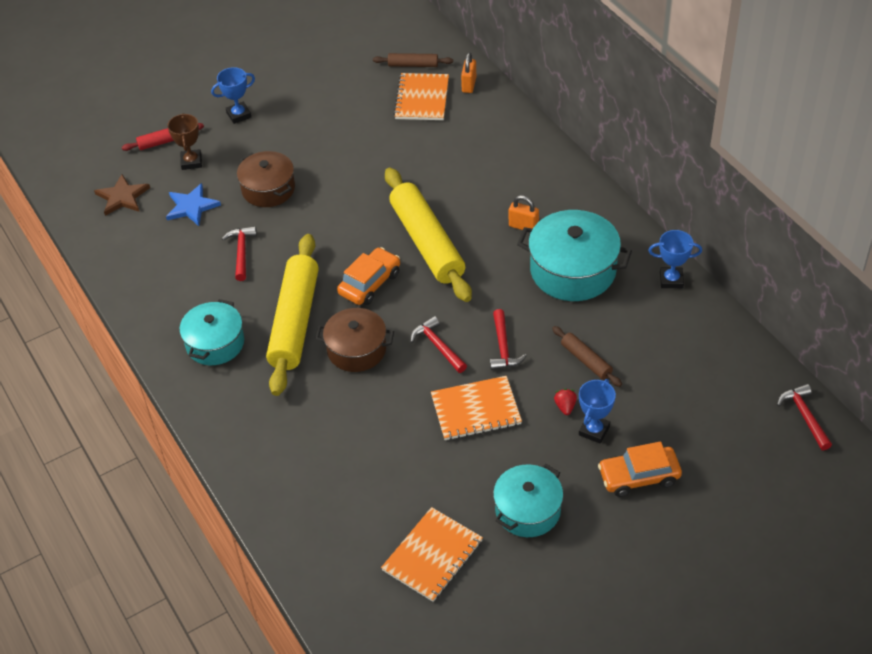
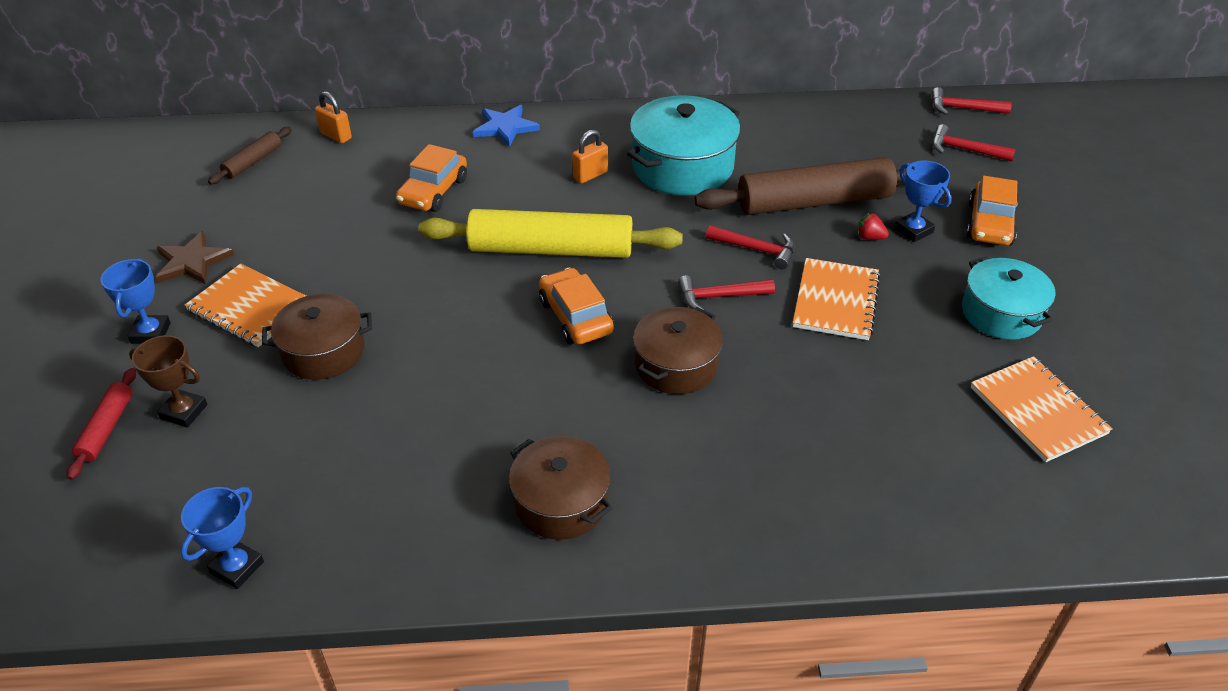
camera: 65 degrees left, 5 degrees down
(122, 197) = (166, 516): brown star -> brown star (192, 262)
(191, 206) = (273, 441): blue star -> blue star (505, 127)
(215, 343) = (561, 502): turquoise pot -> brown pot
(241, 252) = (413, 417): red hammer -> red hammer (964, 150)
(295, 322) = (586, 405): yellow rolling pin -> none
(422, 98) = (316, 174): orange notebook -> orange notebook (250, 307)
(445, 159) = (433, 191): none -> orange car
(586, 360) = (814, 202): brown rolling pin -> brown rolling pin, size x2.17
(671, 280) = (744, 116): blue trophy -> blue trophy (237, 567)

